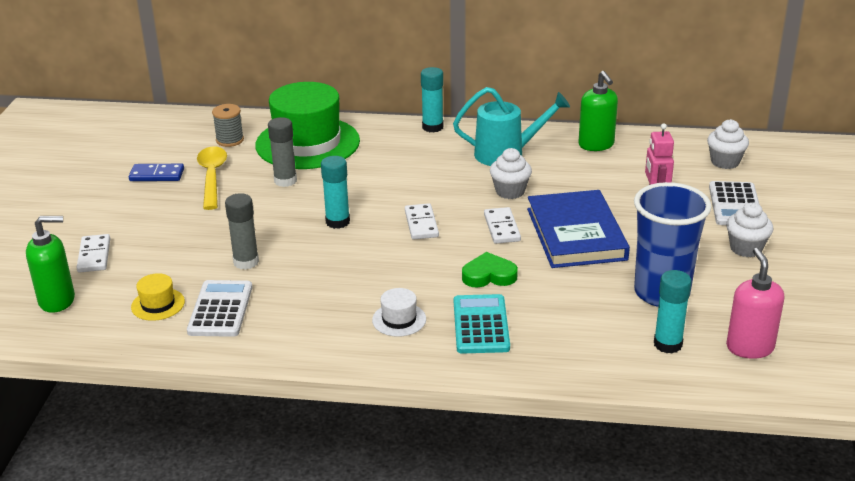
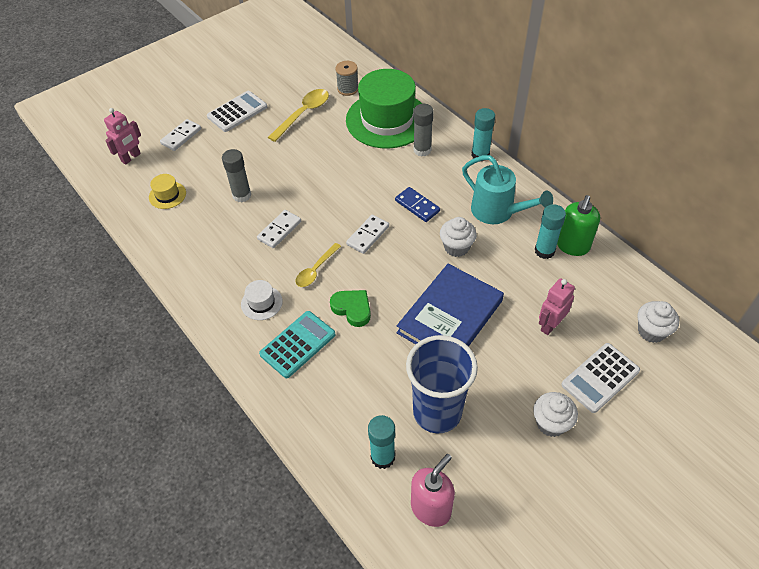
camera: 45 degrees right, 20 degrees up
(57, 300) = (131, 158): green soap dispenser -> pink robot
(157, 175) = (278, 93): blue domino -> blue domino (417, 206)
(220, 309) = (189, 222): white calculator -> white calculator (237, 112)
(285, 181) = (337, 144): grey glue stick -> grey glue stick (422, 150)
(337, 222) = (324, 199): turquoise glue stick -> turquoise glue stick (544, 251)
(412, 270) = (316, 270): none -> yellow spoon
(502, 228) = (411, 275): white domino -> white domino (279, 230)

